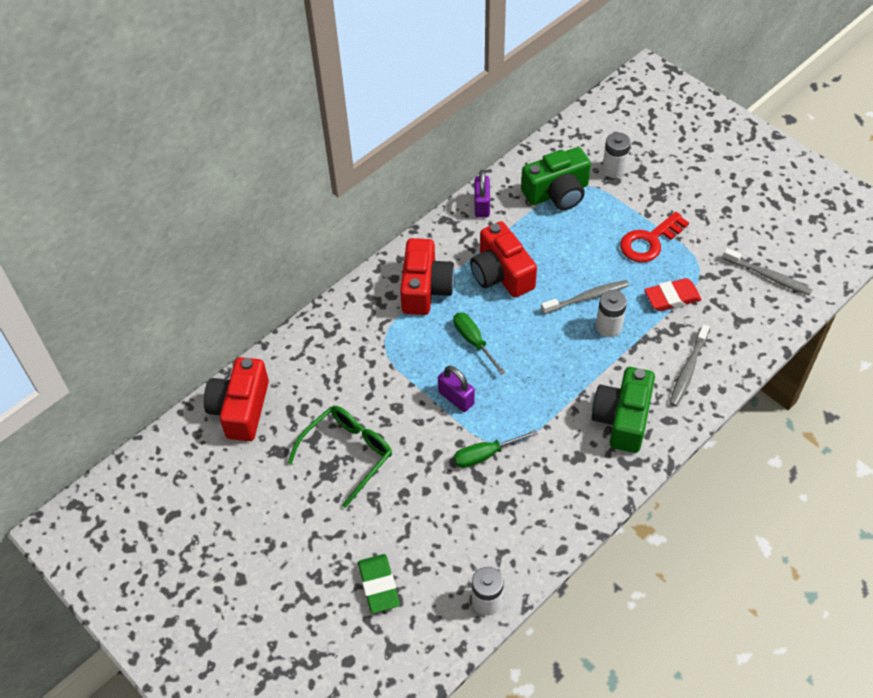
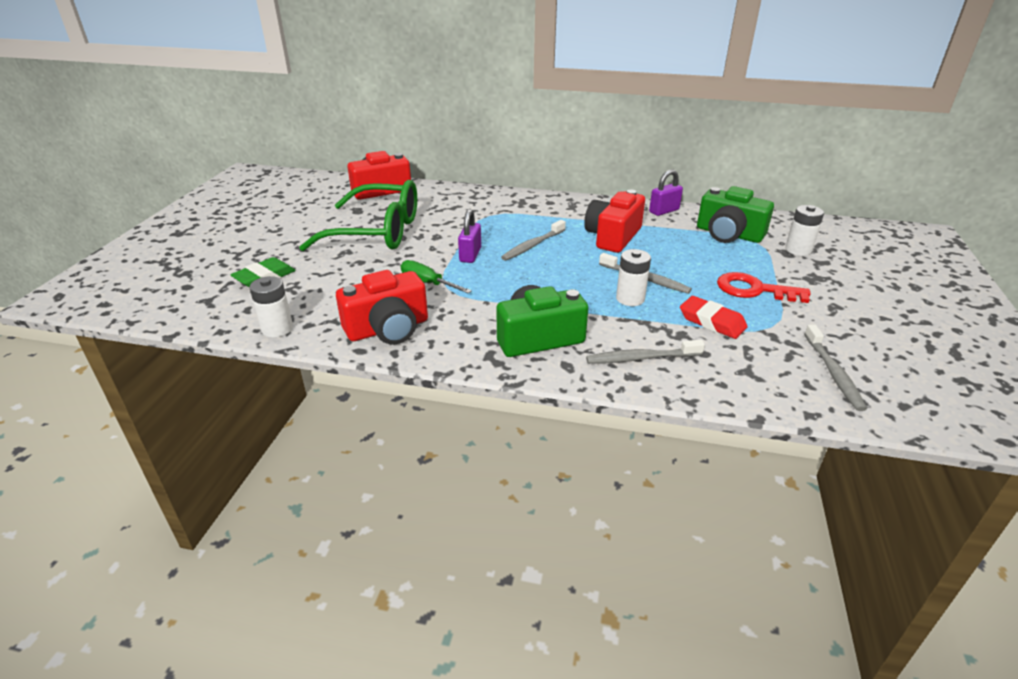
camera: 55 degrees right, 20 degrees down
(347, 454) = (375, 232): green glasses -> green glasses, size x1.51
(425, 288) = (556, 214): red camera -> red camera (388, 329)
(473, 341) = (533, 245): green screwdriver -> grey toothbrush

